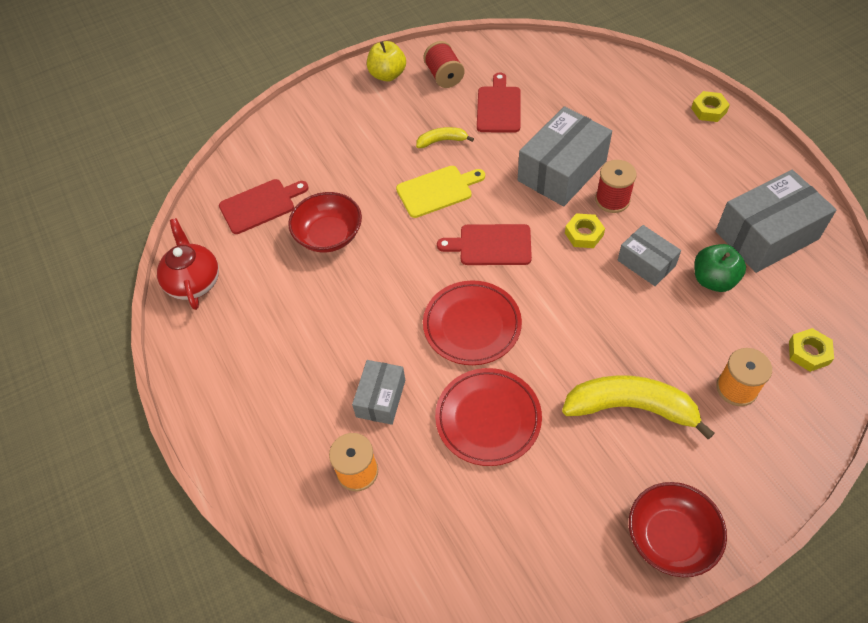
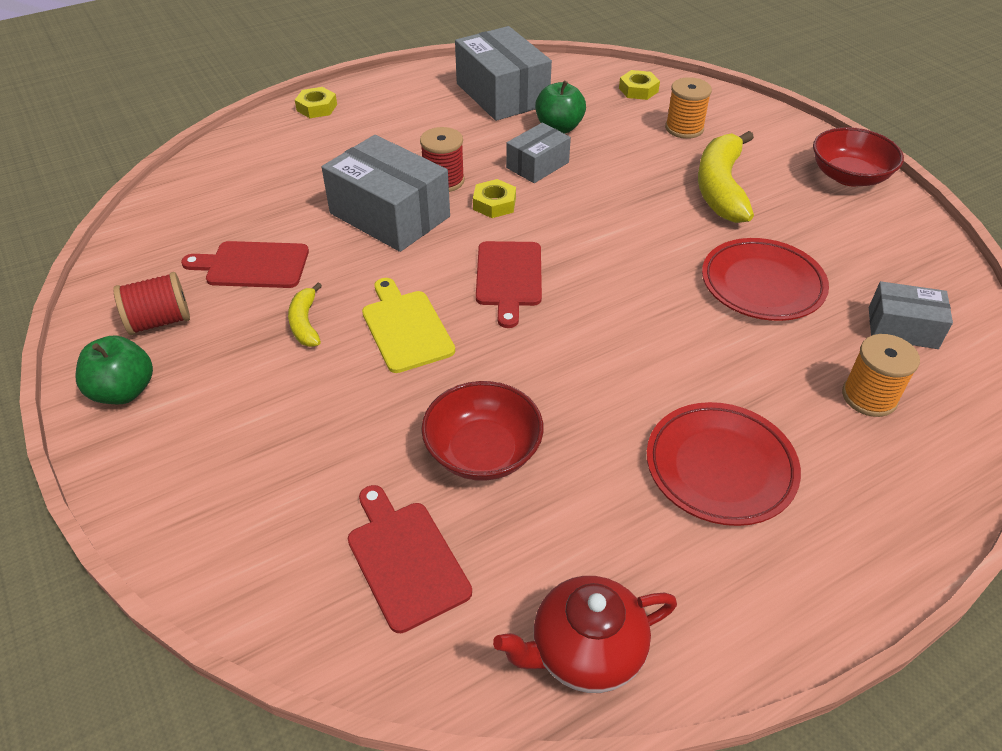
camera: 95 degrees left, 10 degrees down
(381, 398) = (760, 378): grey box -> grey box (902, 328)
(387, 75) = (124, 391): yellow apple -> green apple
(472, 325) = (636, 296): red plate -> red plate (720, 467)

